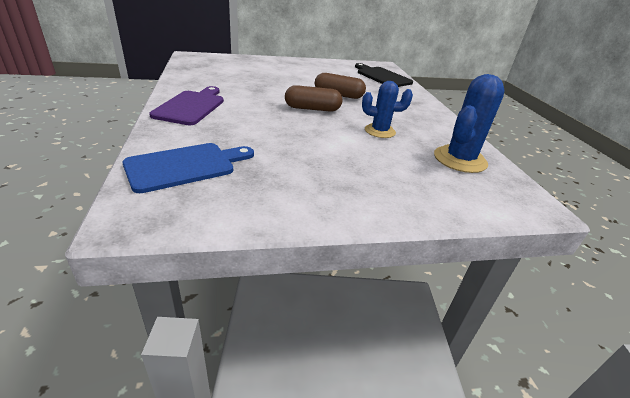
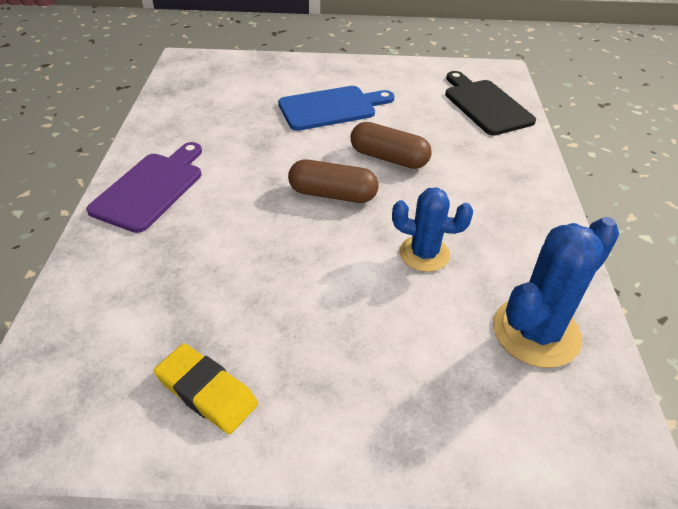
camera: 15 degrees right, 10 degrees up
(185, 166) = (106, 325): blue cutting board -> blue cutting board (331, 108)
(272, 193) = (207, 391): none -> yellow eraser

